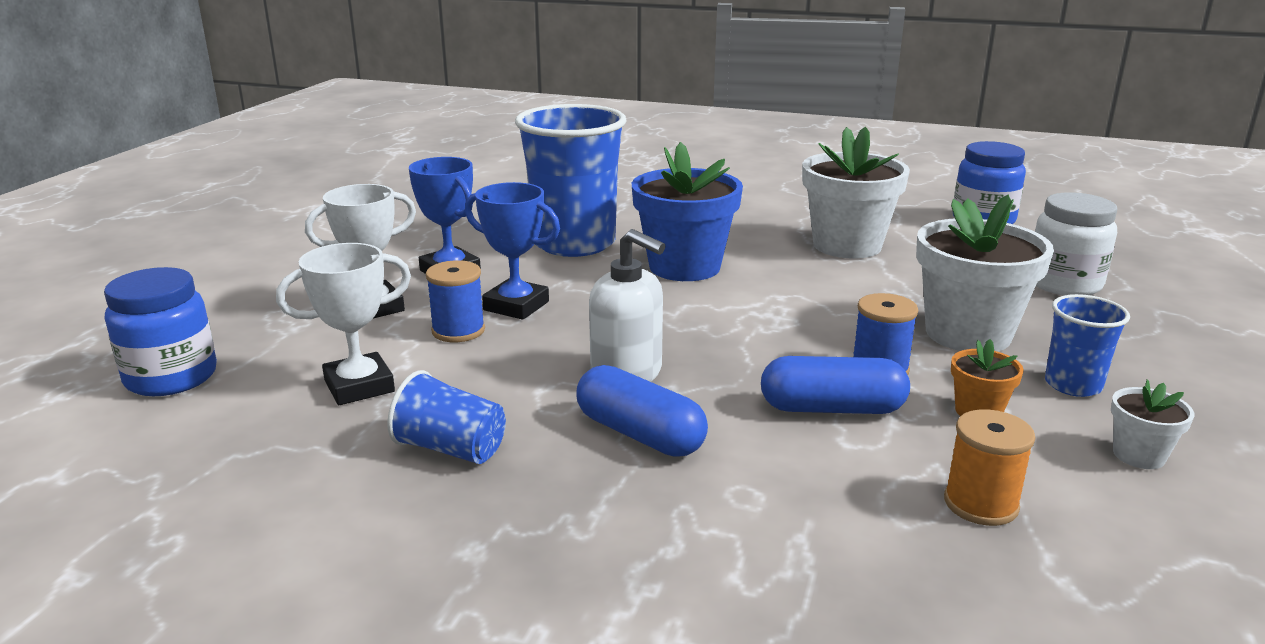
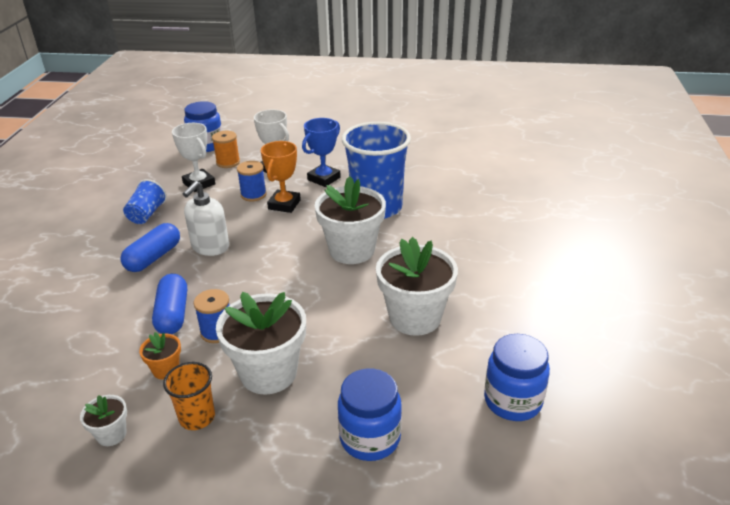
camera: 80 degrees right, 10 degrees up
(516, 306) = (284, 204): blue trophy -> orange trophy
(684, 267) = (352, 250): blue flower pot -> white flower pot
(980, 504) = (78, 363): orange spool -> orange spool (228, 162)
(1064, 284) = (370, 438): white jar -> blue jar
(1073, 385) = (197, 417): blue cup -> orange cup

